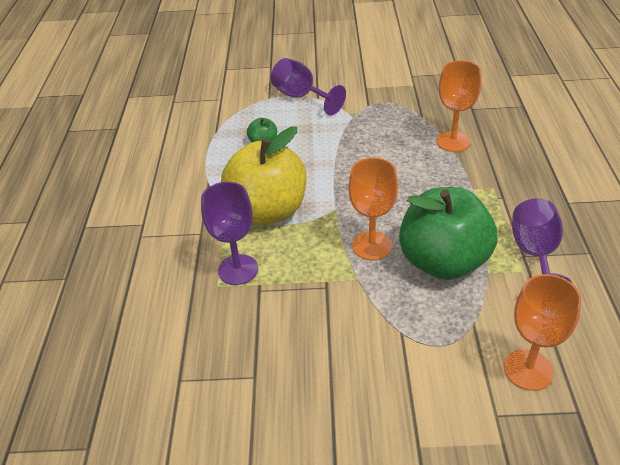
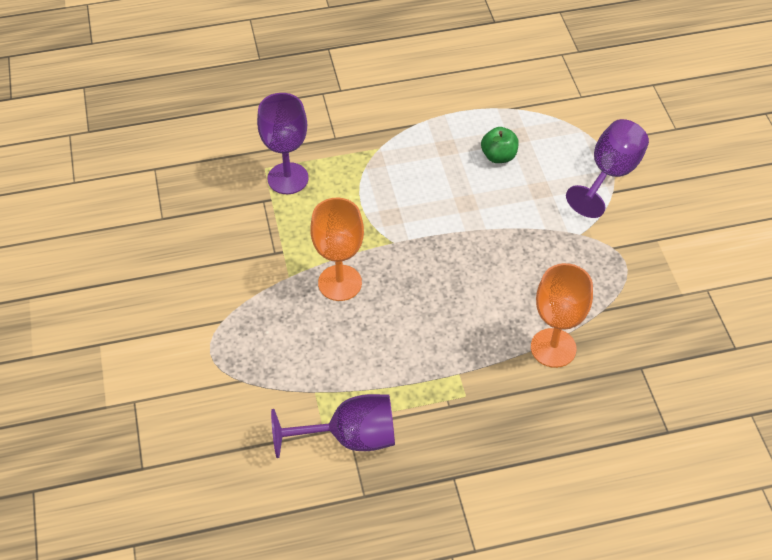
camera: 75 degrees right, 10 degrees up
(268, 211) = (379, 184): yellow apple -> none
(443, 261) = (325, 349): green apple -> none
(528, 370) = (187, 427): orange goblet -> none

